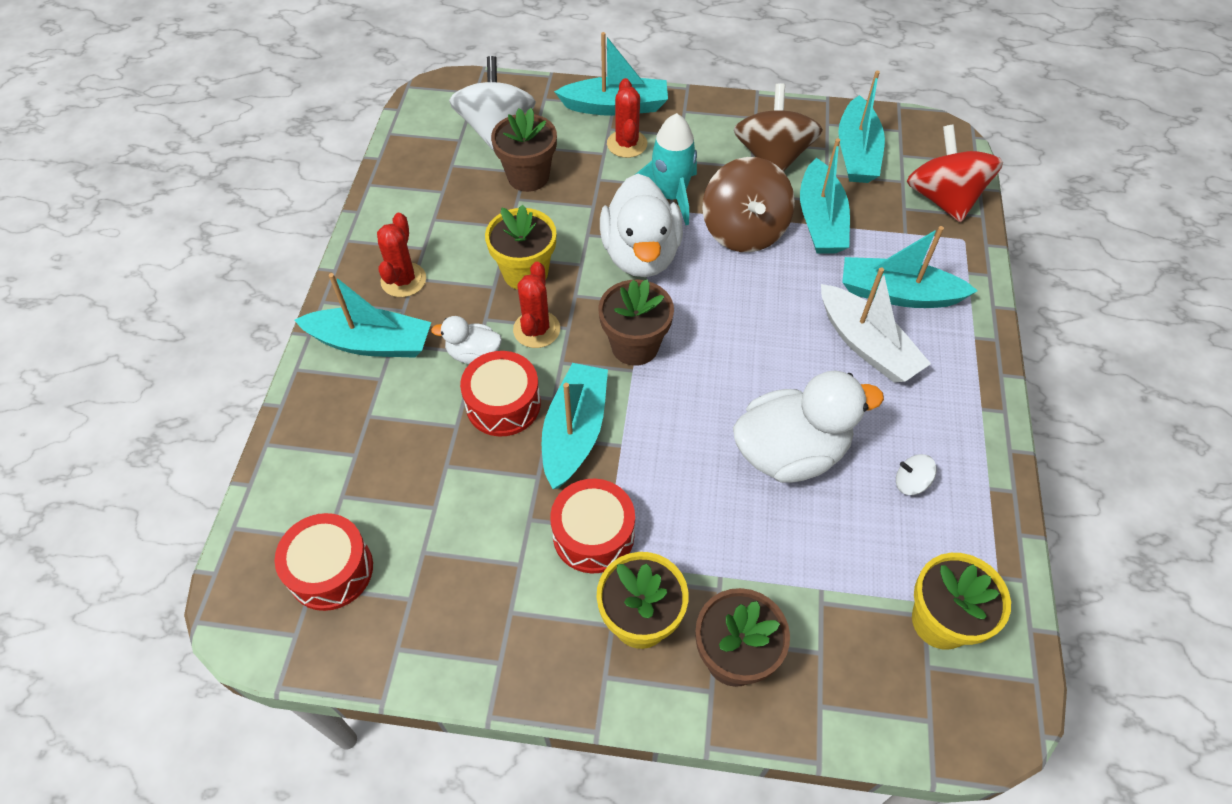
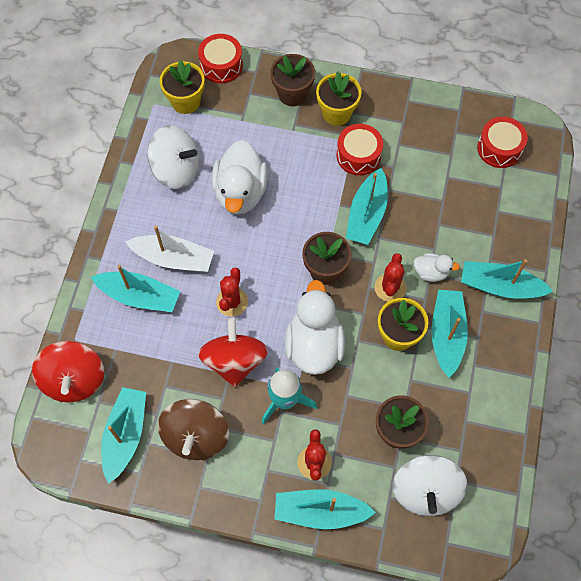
camera: 175 degrees left, 10 degrees up
(403, 280) = (485, 336): red cactus -> red cactus (232, 302)
(503, 404) = (410, 236): red drum -> red drum (221, 65)
(744, 230) = (234, 361): brown spinning top -> red spinning top
(790, 452) = (240, 192): white duck -> white duck turned 75 degrees counterclockwise
(820, 220) = (175, 366): turquoise boat -> turquoise boat (447, 334)
(866, 345) = (173, 258): white boat -> white boat turned 135 degrees clockwise
(911, 483) = (176, 170): white spinning top -> white spinning top, size x2.42

